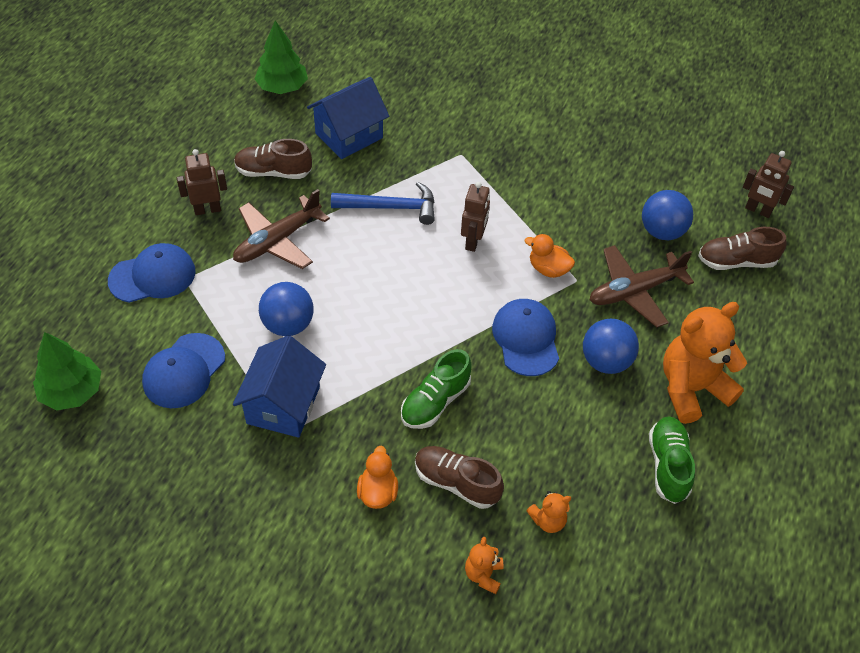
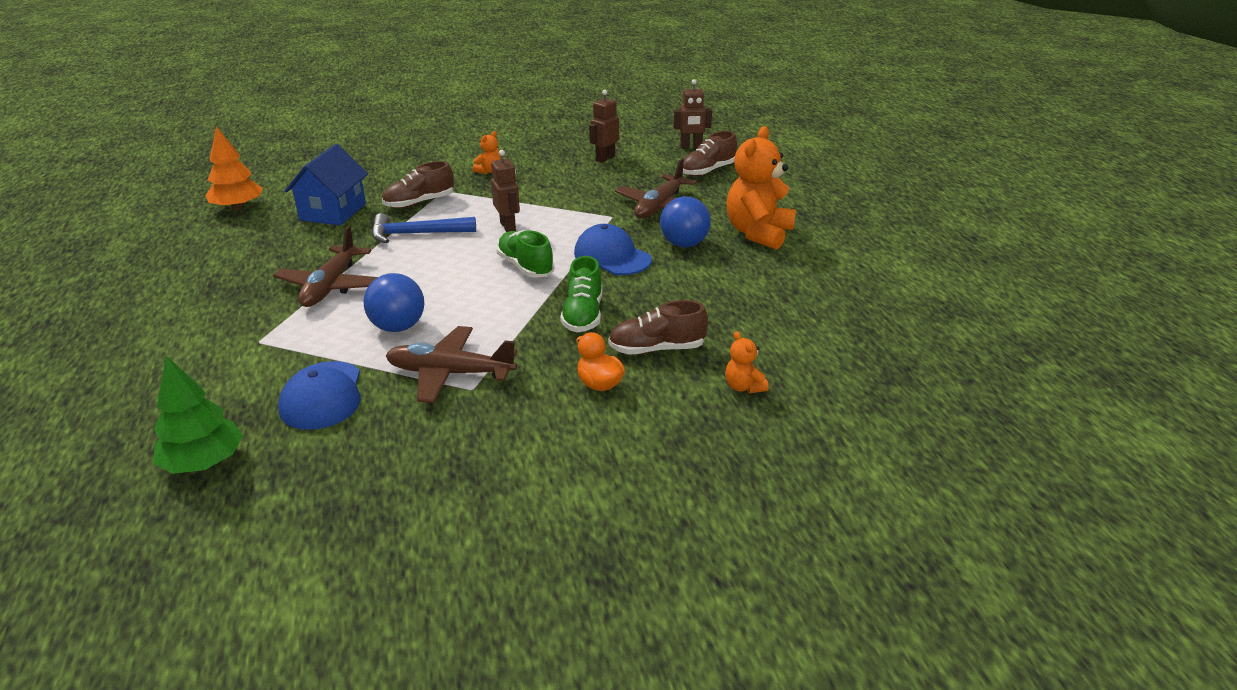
camera: 35 degrees left, 20 degrees down
(153, 276) = (219, 352): blue cap -> none
(207, 209) = (236, 294): brown robot -> brown robot (605, 158)
(273, 172) = (282, 252): brown shoe -> brown shoe (419, 203)
(282, 87) = (238, 207): green tree -> orange tree
(283, 405) = (450, 373): blue house -> brown plane
(391, 207) = (416, 234): blue hammer -> blue hammer turned 150 degrees counterclockwise
(548, 269) = (584, 219): orange duck -> none
(548, 520) = (751, 336): orange teddy bear -> orange teddy bear (489, 171)
(662, 231) = (641, 175): blue ball -> none
(668, 465) = (793, 273): green shoe -> green shoe (525, 267)

